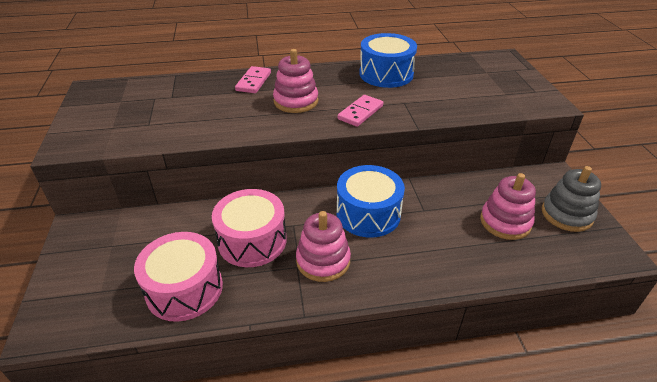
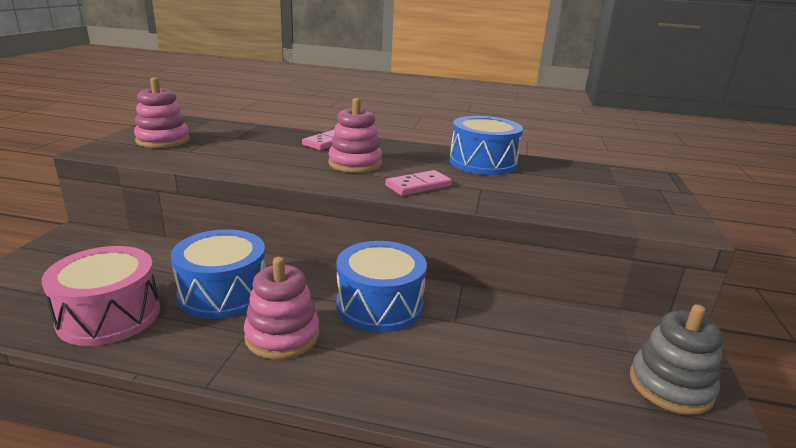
camera: 20 degrees right, 15 degrees down
(252, 241) = (223, 293): pink drum -> blue drum
(505, 222) = (563, 366): pink stacking toy -> pink stacking toy (163, 140)

